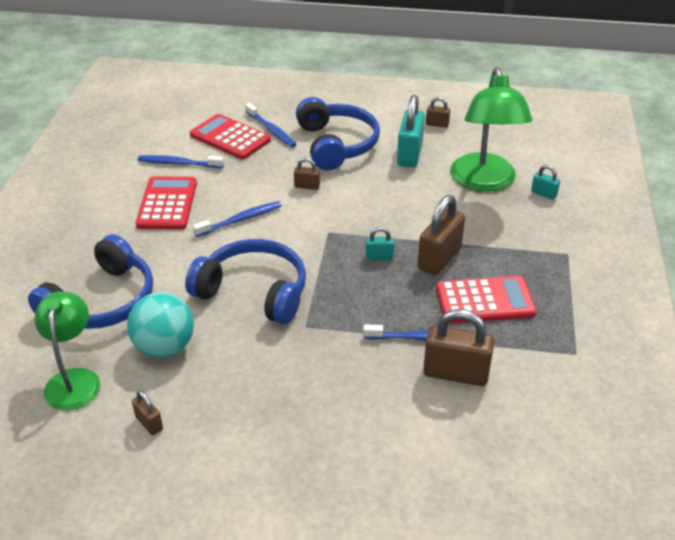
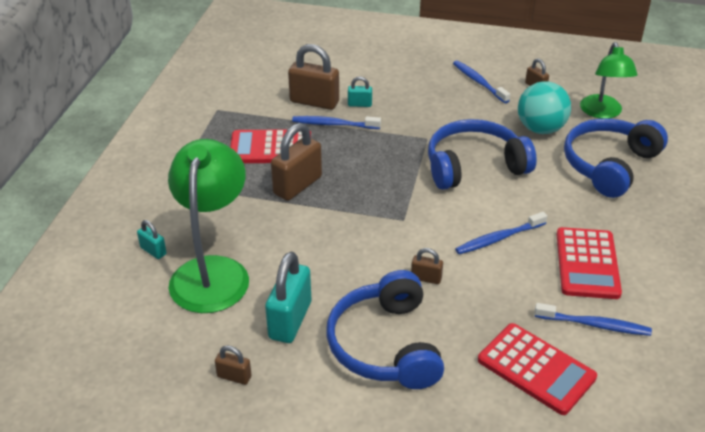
camera: 175 degrees left, 0 degrees up
(254, 292) = (474, 166): blue headphones -> blue headphones turned 135 degrees clockwise
(271, 130) = (478, 381): blue toothbrush -> blue toothbrush (479, 82)
(379, 257) = (355, 190): turquoise padlock -> turquoise padlock (359, 104)

